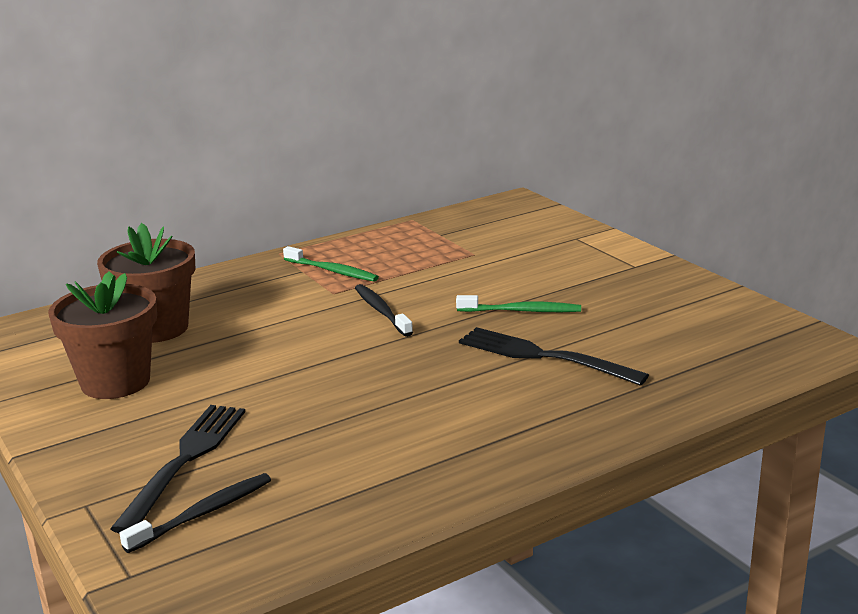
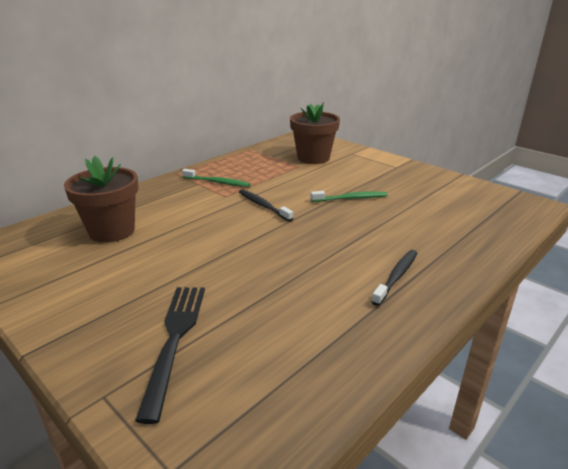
camera: 15 degrees left, 5 degrees up
(115, 382) = (94, 276): brown flower pot -> brown flower pot (313, 158)
(203, 513) = (211, 389): black toothbrush -> black toothbrush (396, 276)
(543, 356) = (384, 227): black fork -> none

